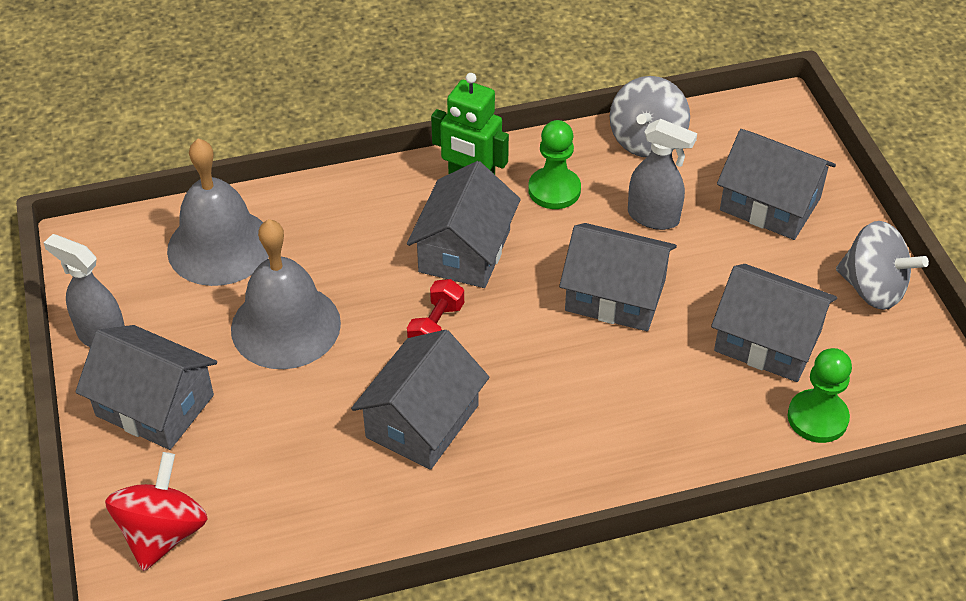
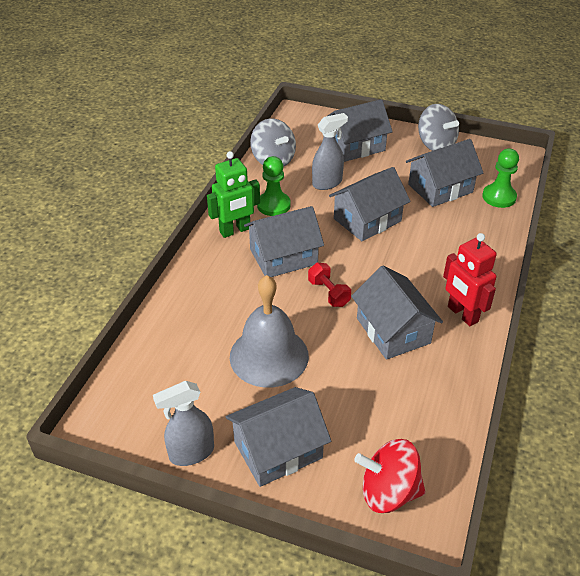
camera: 55 degrees left, 5 degrees down
(163, 533) = (388, 492): red spinning top -> red spinning top turned 45 degrees counterclockwise
(219, 246) = (172, 357): grey bell -> none
(464, 251) = (283, 257): grey house -> grey house turned 75 degrees counterclockwise
(514, 480) = (462, 314): none -> red robot
(872, 288) = (435, 145): grey spinning top -> grey spinning top turned 75 degrees clockwise

